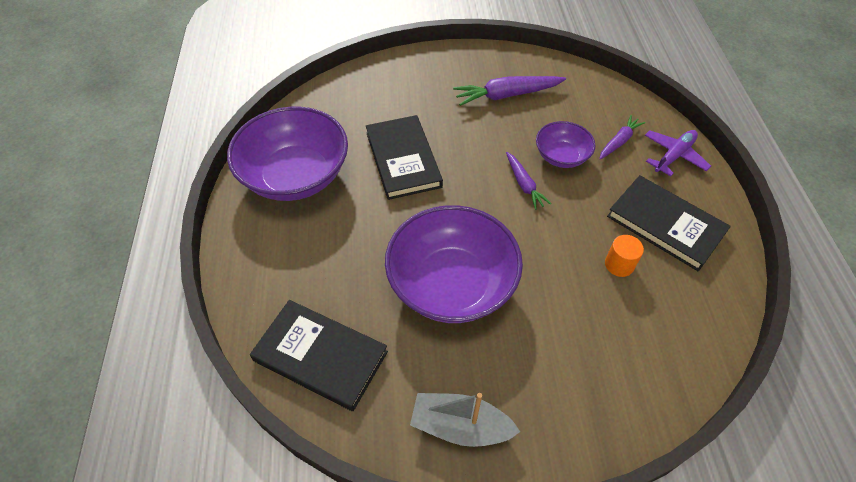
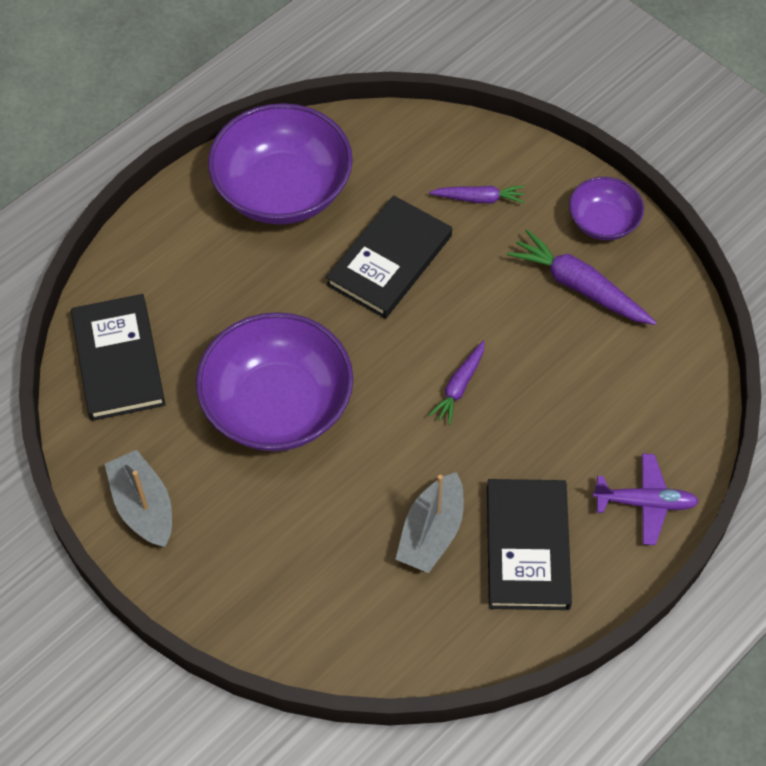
camera: 50 degrees right, 5 degrees up
(561, 156) = (535, 395): purple bowl -> purple bowl (603, 222)
(619, 142) = (614, 437): purple carrot -> purple carrot (479, 199)
(619, 264) = (431, 532): orange cylinder -> grey boat

